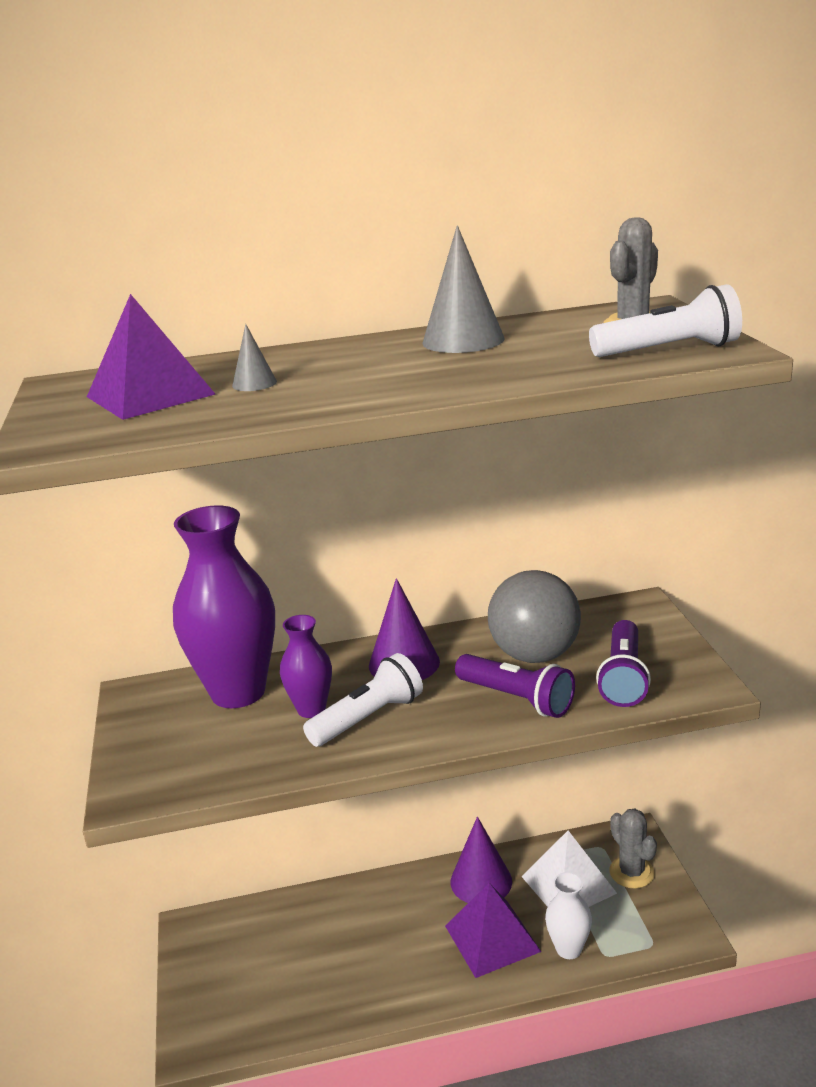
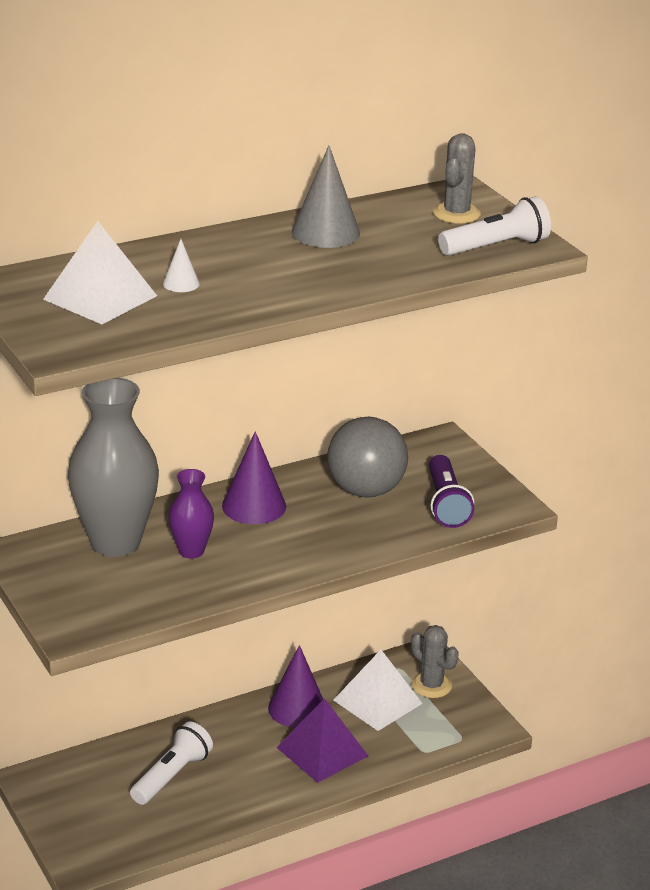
camera: 20 degrees left, 5 degrees up
(150, 395) = (100, 297): purple pyramid -> white pyramid
(238, 692) = (115, 542): purple vase -> grey vase
(254, 383) = (181, 283): grey cone -> white cone
(368, 718) = (245, 554): white flashlight -> white flashlight (171, 776)
(517, 699) = (364, 528): purple flashlight -> none
(568, 949) = (391, 751): white vase -> none

